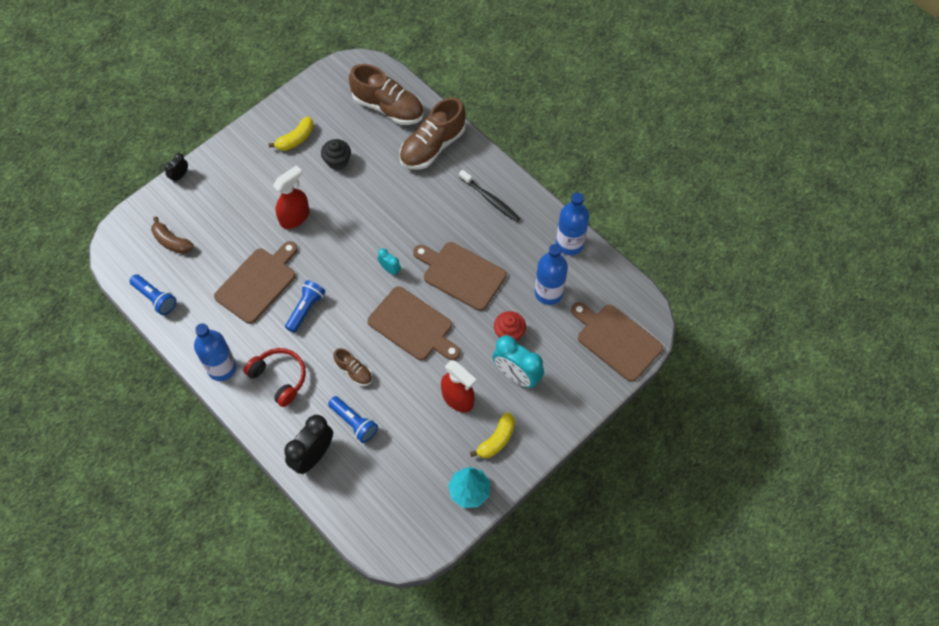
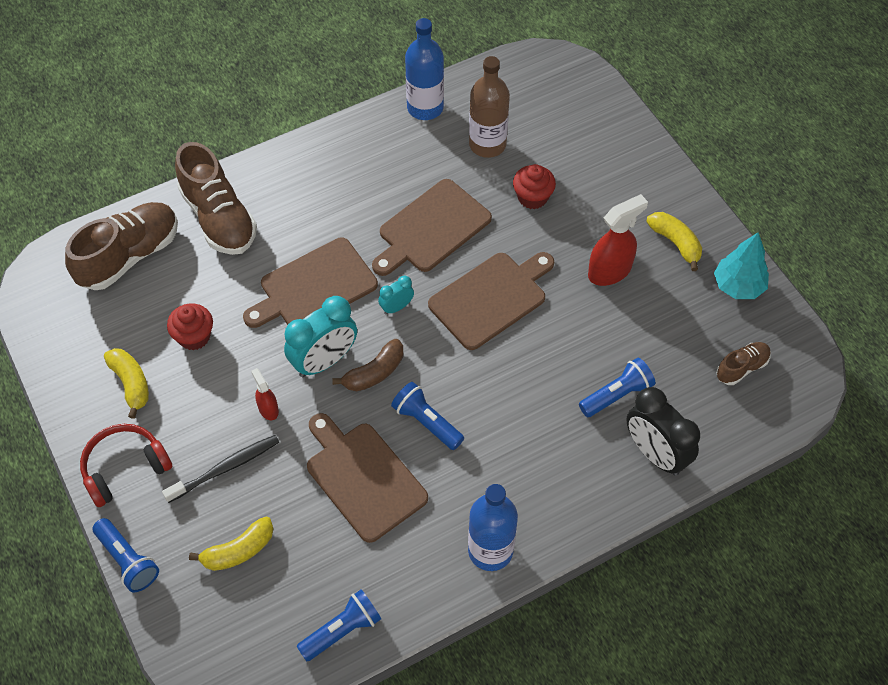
camera: 75 degrees left, 5 degrees down
(171, 241) = (247, 591): brown banana -> brown banana (374, 373)
(179, 176) = (128, 560): black clock -> blue flashlight
(196, 229) = (238, 550): none -> yellow banana
(279, 378) = (526, 475): red headphones -> red headphones (124, 468)
(295, 217) = (268, 409): red spray bottle -> red spray bottle, size x0.54
(337, 161) = (194, 336): black cupcake -> red cupcake
(354, 371) = (540, 381): brown shoe -> brown shoe (741, 368)
(490, 199) = (329, 173): black toothbrush -> black toothbrush (225, 468)
(516, 375) = (593, 203): turquoise clock -> turquoise clock (324, 361)
(548, 293) = (487, 144): blue bottle -> brown bottle
(616, 340) = (571, 96): brown cutting board -> brown cutting board (314, 287)

